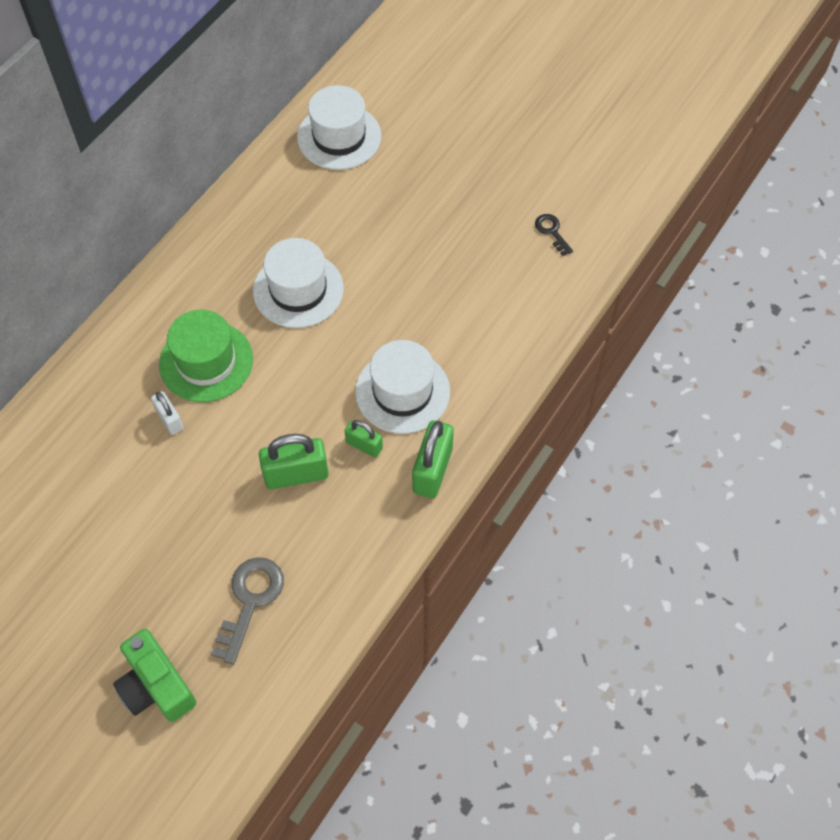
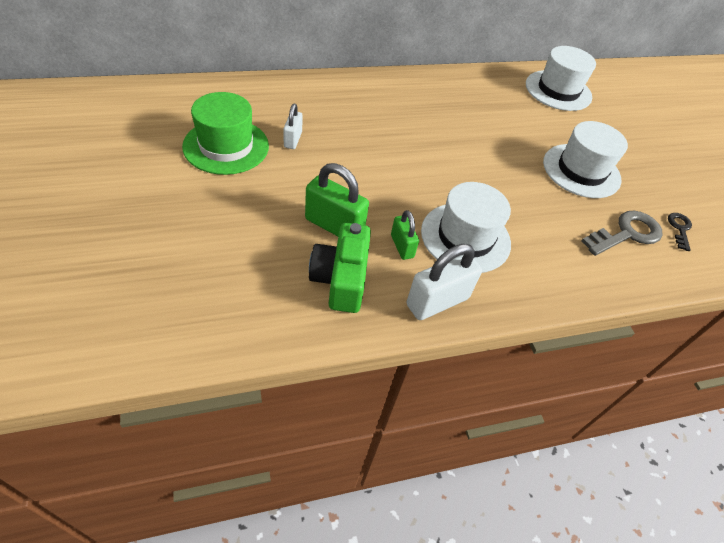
camera: 35 degrees right, 10 degrees down
(156, 686) = (82, 268): green camera -> green camera (341, 279)
(206, 361) = (351, 130): green hat -> green hat (226, 146)
(250, 601) = (208, 272): grey key -> grey key (626, 234)
(298, 290) = (451, 137): white hat -> white hat (581, 171)
(432, 470) = (437, 301): green padlock -> white padlock

